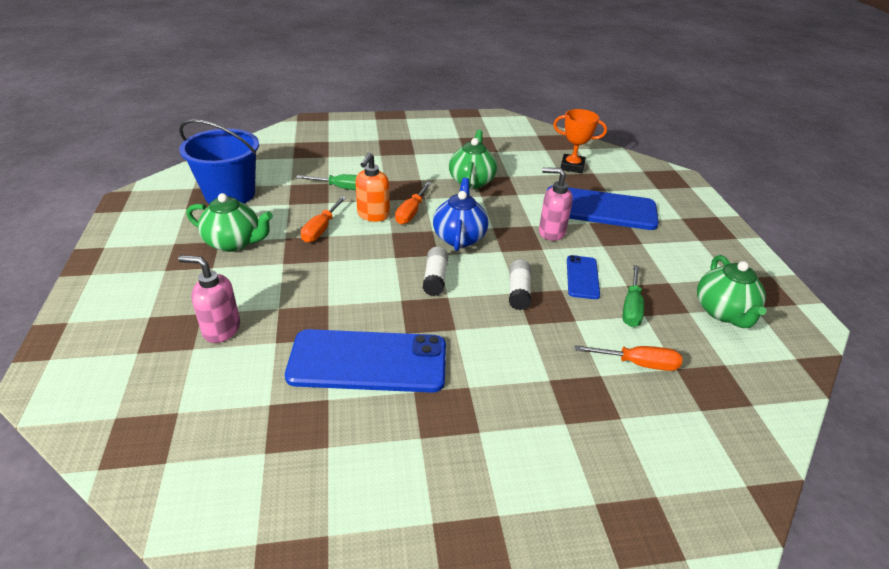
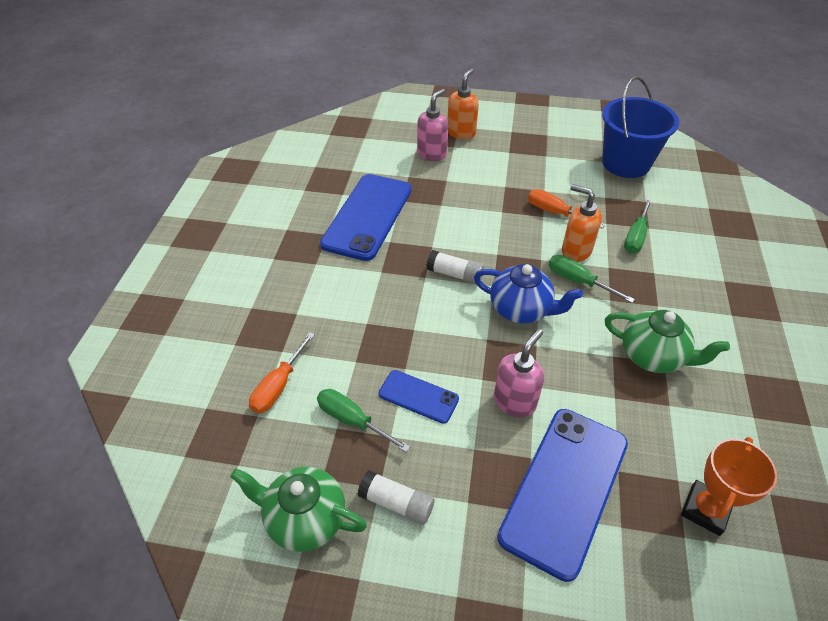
camera: 110 degrees right, 10 degrees up
(167, 311) = (461, 133): none -> orange soap dispenser
(234, 243) = (541, 163): green teapot -> none
(411, 212) = (578, 281): orange screwdriver -> green screwdriver
(518, 292) = (413, 330): white glue stick -> white glue stick (396, 503)

